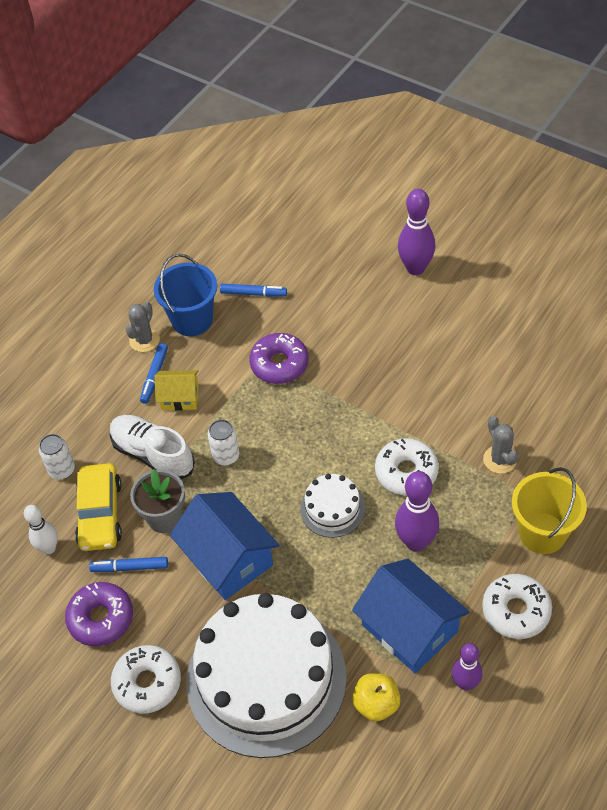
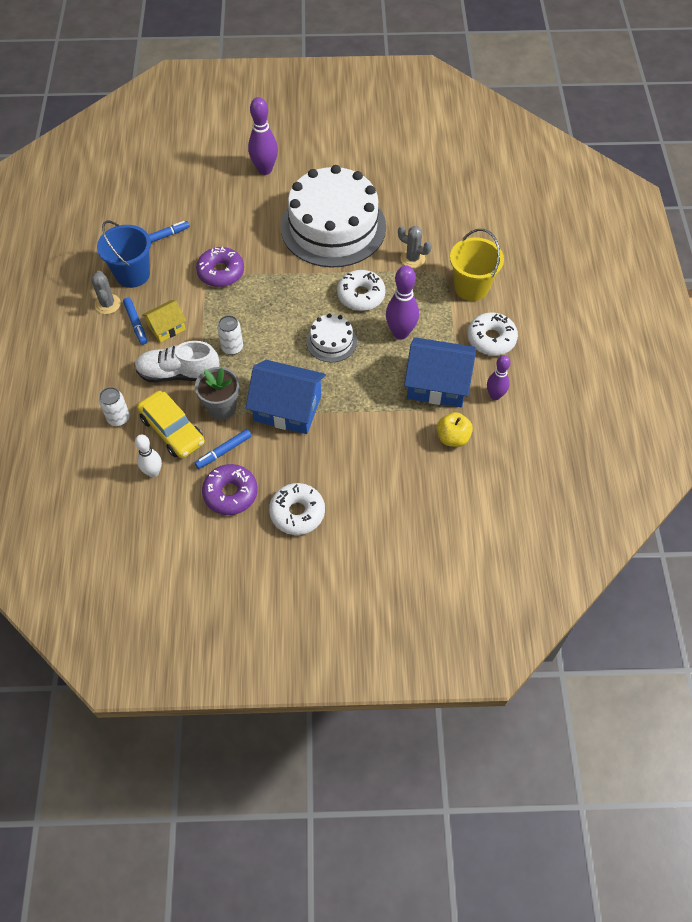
camera: 40 degrees left, 5 degrees up
(266, 678) = (373, 464): white cake -> white cake (333, 227)

